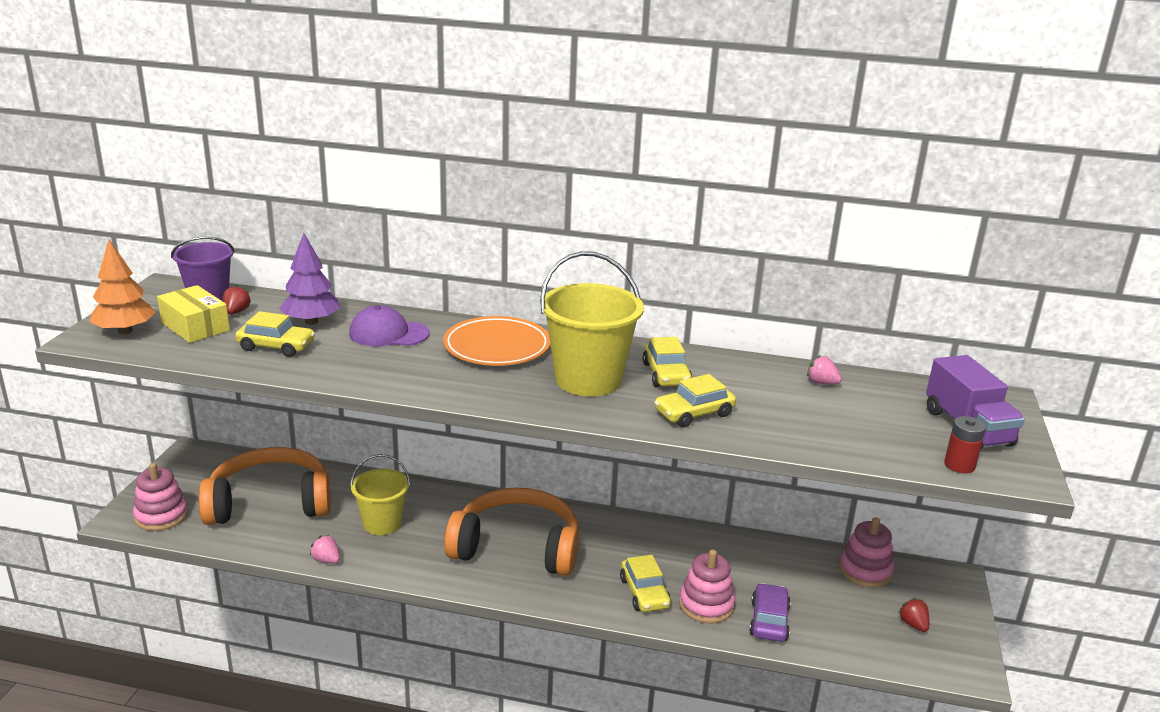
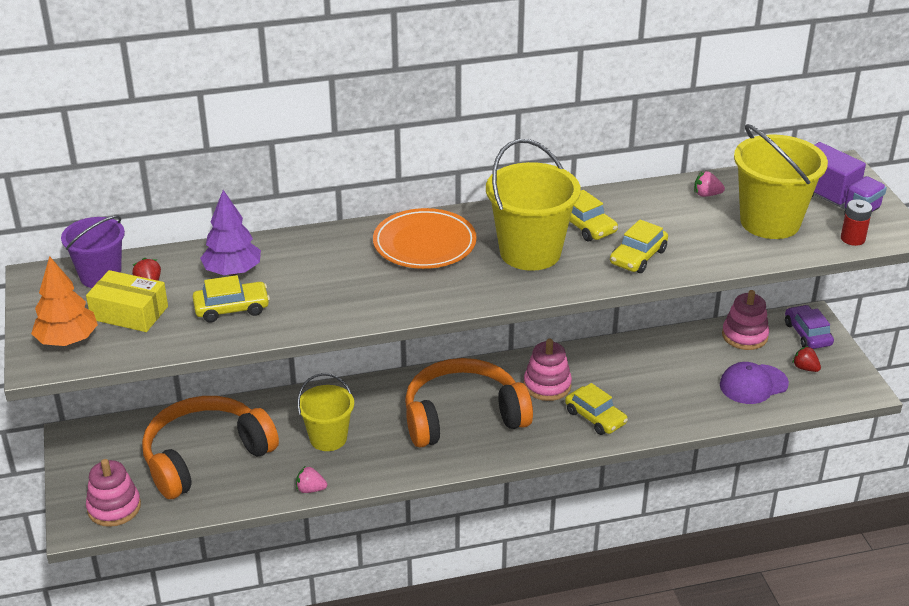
camera: 25 degrees left, 10 degrees up
(388, 333) = (317, 261): purple cap -> purple cap (753, 384)
(706, 605) = (649, 409): pink stacking toy -> pink stacking toy (547, 385)
(769, 621) = (703, 404): purple car -> purple car (807, 334)
(871, 424) = (770, 222): none -> yellow bucket

